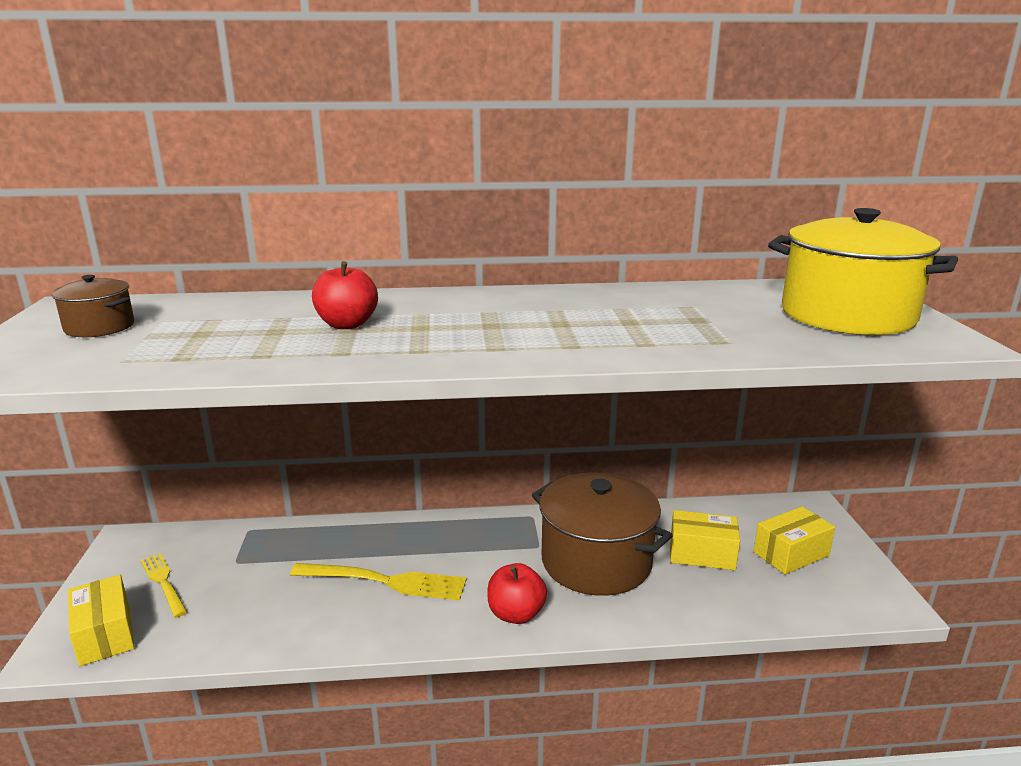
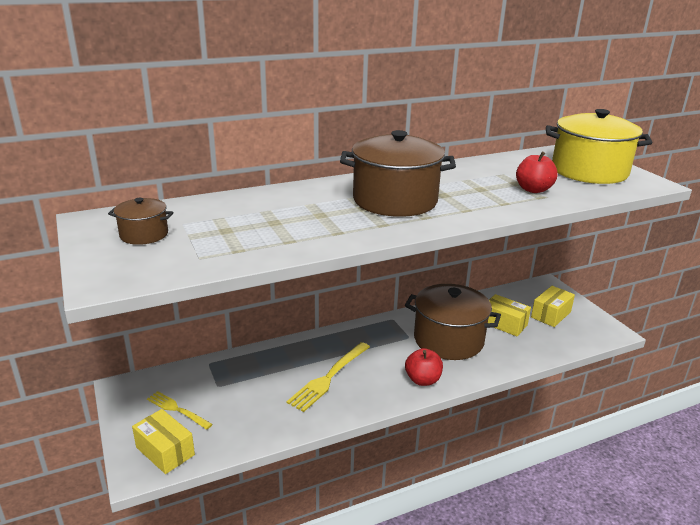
camera: 20 degrees left, 5 degrees up
(347, 324) = (315, 211): red apple -> red apple (533, 189)
(384, 581) = (329, 377): yellow fork -> yellow fork turned 135 degrees clockwise
(477, 323) = (395, 200): none -> brown pot
(702, 554) = (504, 324): yellow box -> yellow box turned 45 degrees clockwise

